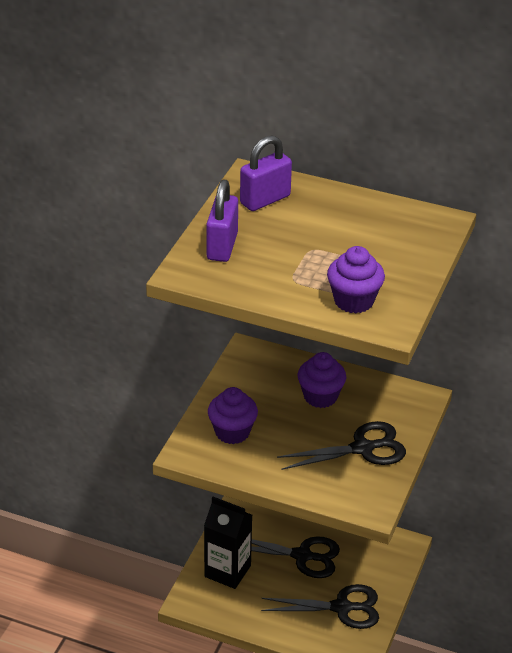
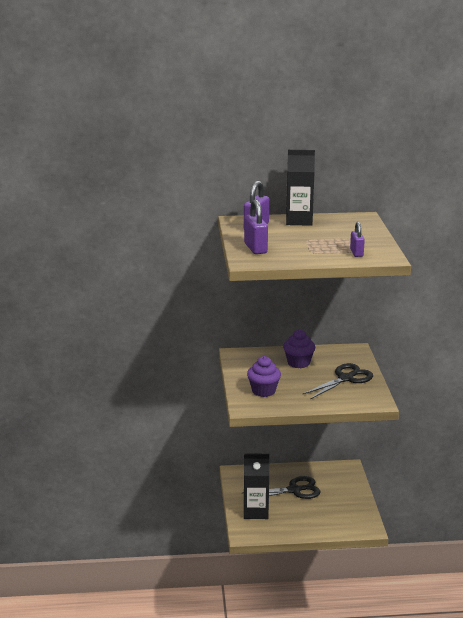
camera: 25 degrees left, 15 degrees down
(339, 203) = (299, 221): none -> black carton
(342, 607) = (339, 508): black scissors -> none
(354, 301) = (356, 253): purple cupcake -> purple padlock

